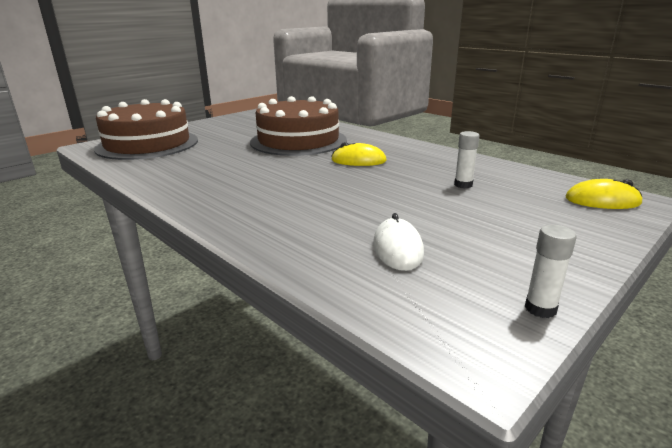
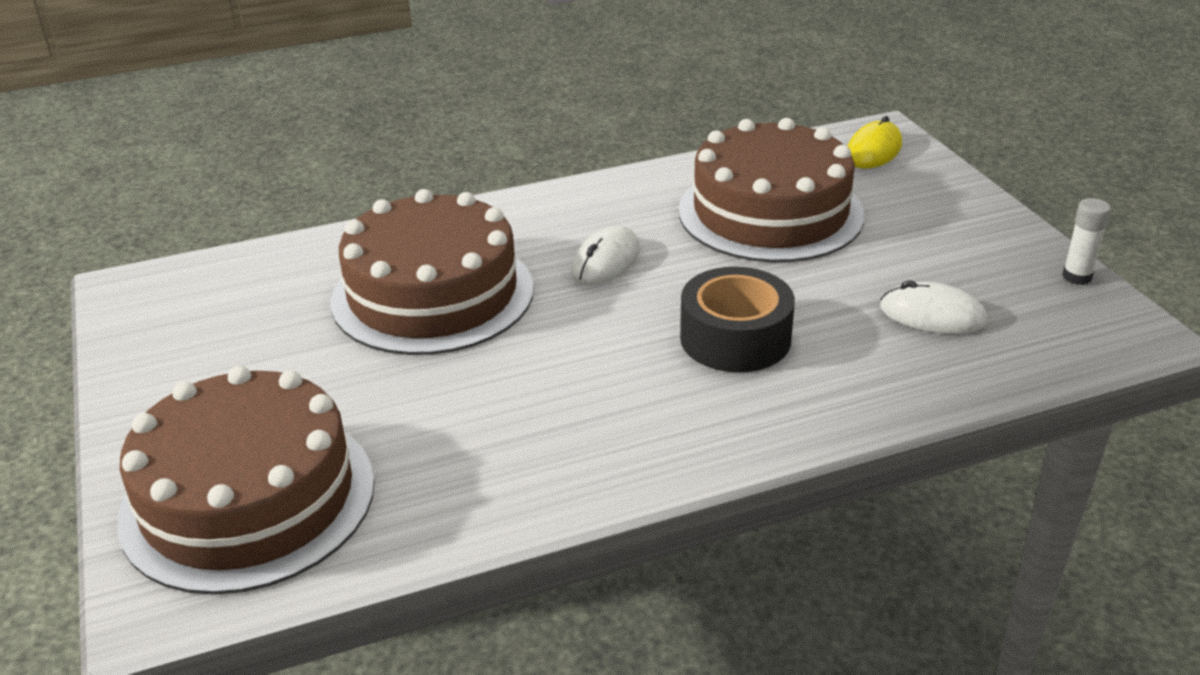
camera: 65 degrees left, 10 degrees up
(313, 196) = (735, 338): none -> black tape
(358, 160) = (606, 262): yellow mouse -> white mouse
(463, 185) = (770, 212): white glue stick -> brown cake

